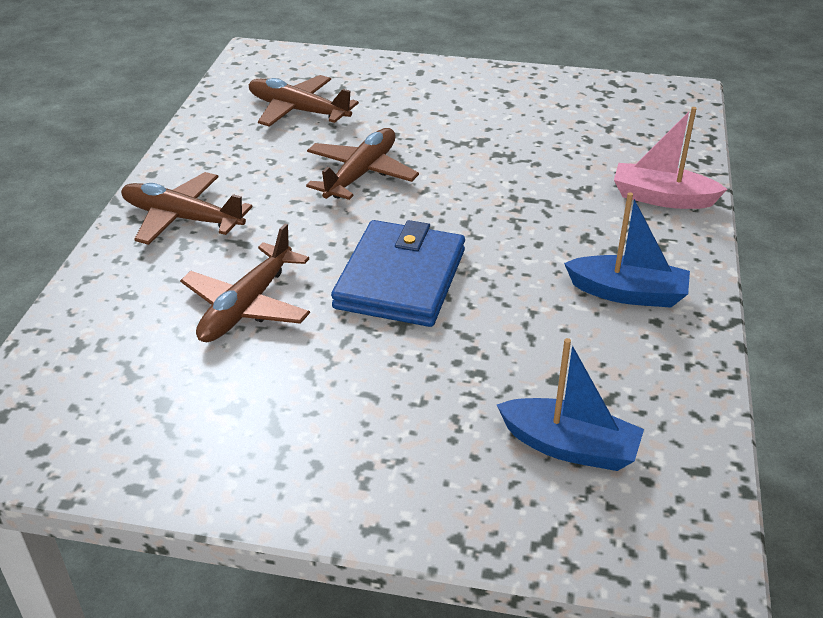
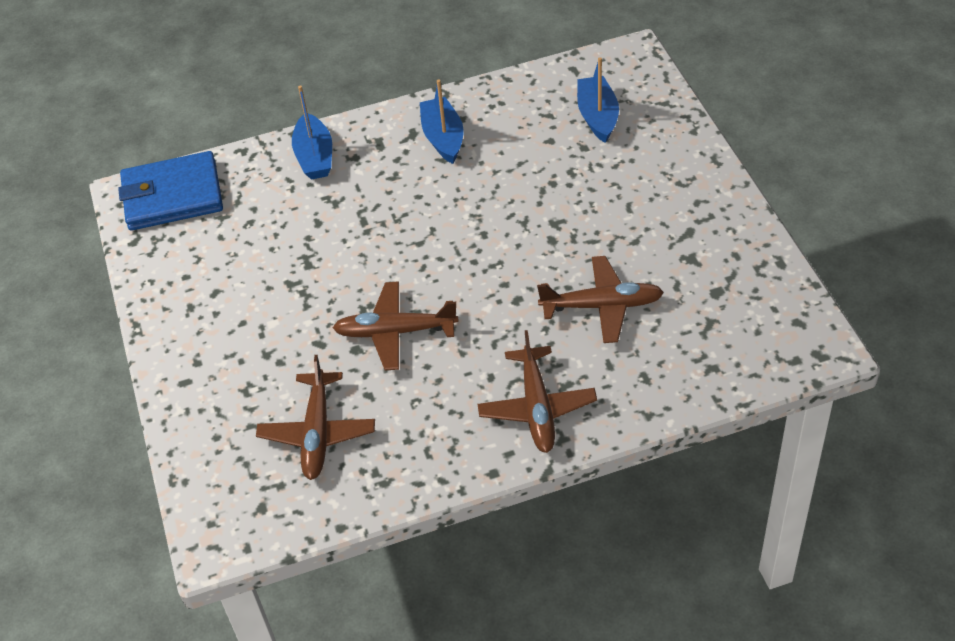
camera: 115 degrees left, 10 degrees up
(400, 279) = (511, 245): blue wallet -> blue wallet (172, 195)
(662, 198) = (314, 156): pink boat -> blue boat

